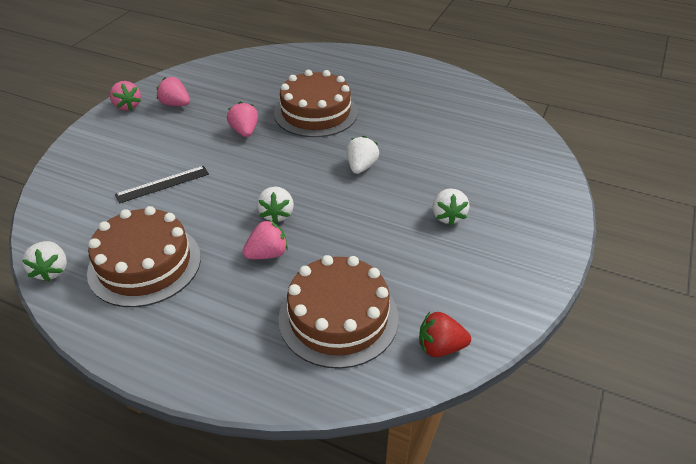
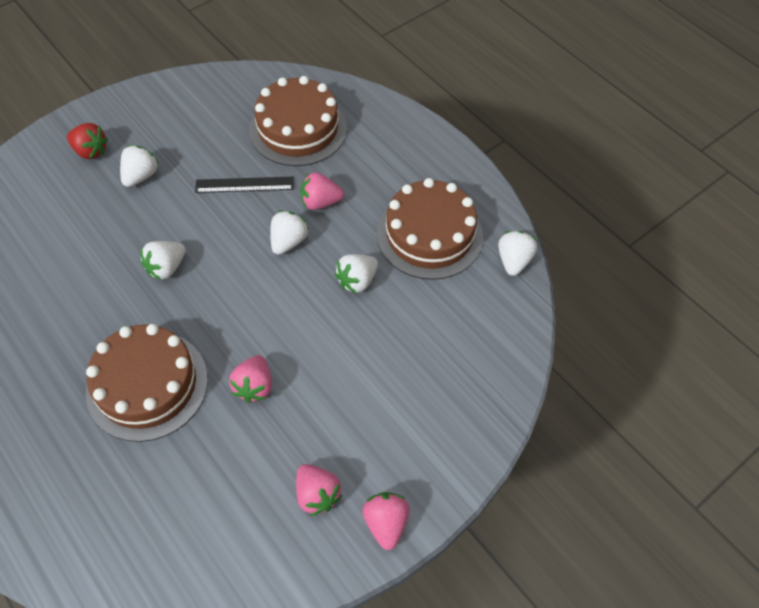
camera: 155 degrees left, 15 degrees up
(163, 184) = (384, 332): black ruler -> black ruler (244, 185)
(200, 208) = (357, 281): none -> white strawberry
(440, 347) = (245, 84): red strawberry -> red strawberry (90, 151)

